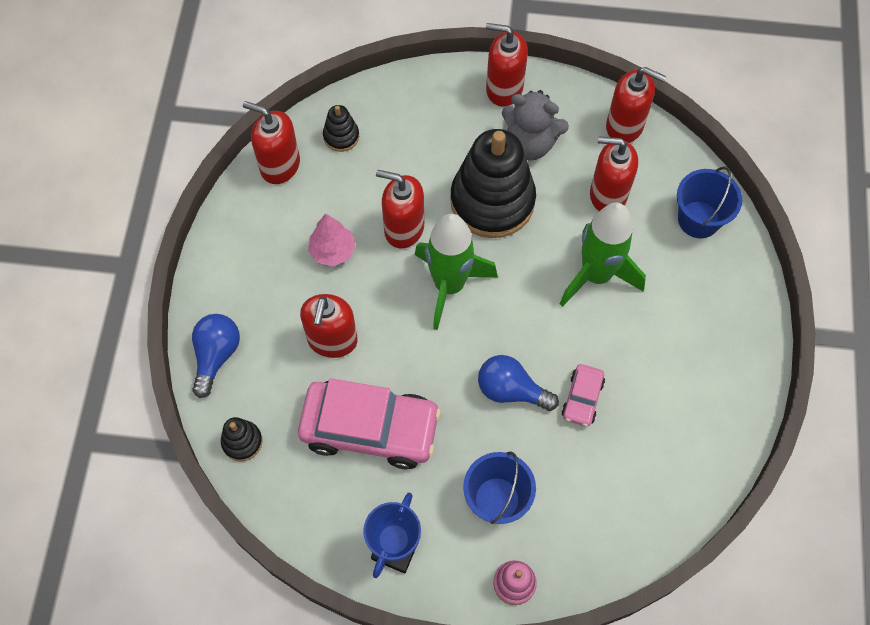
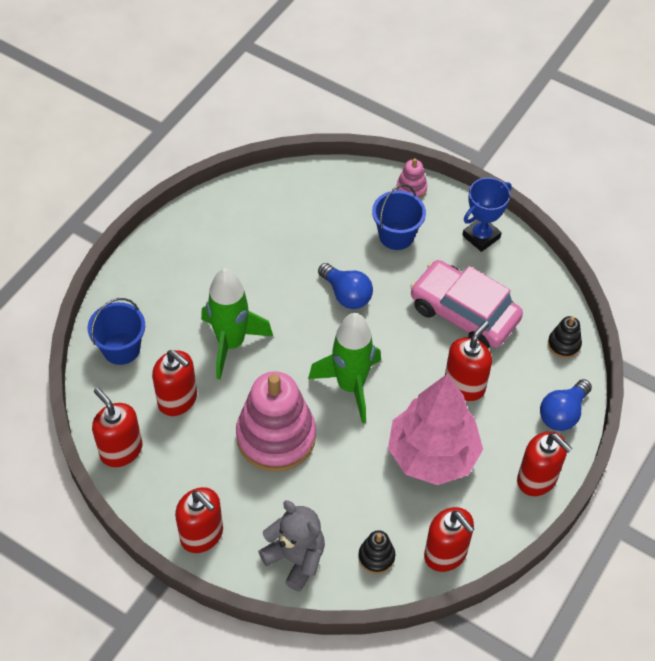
camera: 155 degrees left, 10 degrees down
(332, 251) = (432, 455): pink tree -> pink tree, size x2.14
(403, 228) = (363, 447): red soap dispenser -> red soap dispenser (537, 479)
(492, 201) = (276, 437): black stacking toy -> pink stacking toy
(530, 144) = (212, 472): grey teddy bear -> grey teddy bear (295, 558)
(582, 398) = (298, 268): pink car -> none

